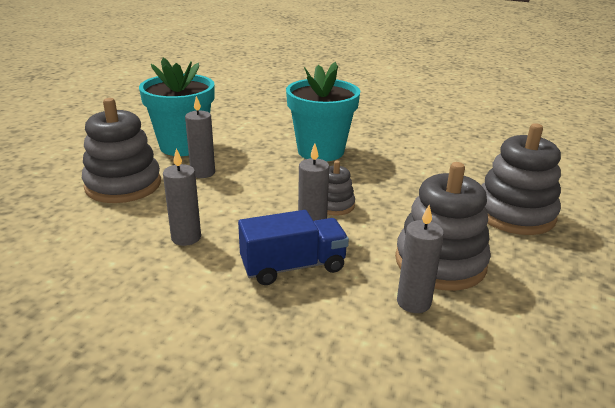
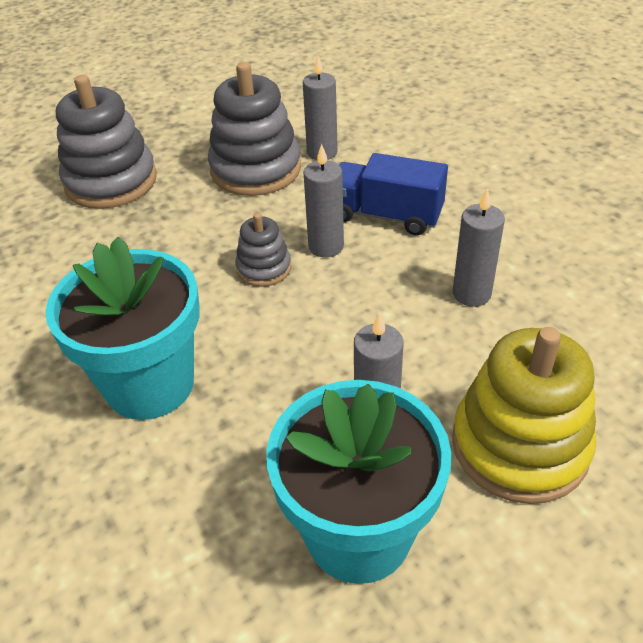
camera: 140 degrees left, 15 degrees up
(123, 185) = (519, 445): grey stacking toy -> yellow stacking toy

